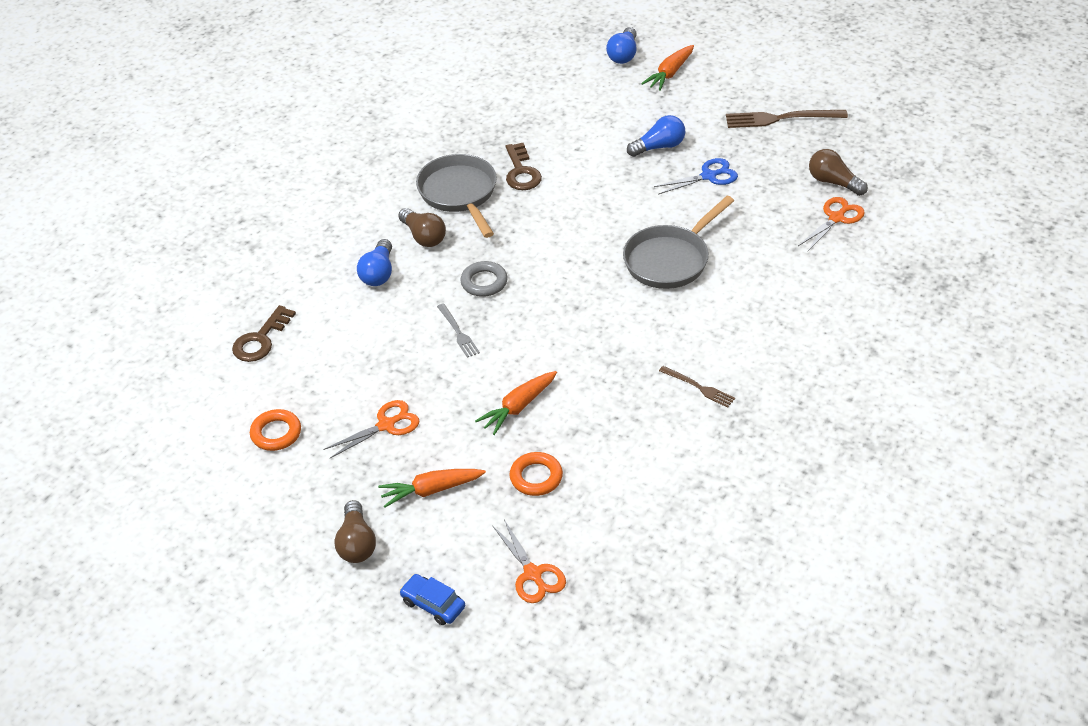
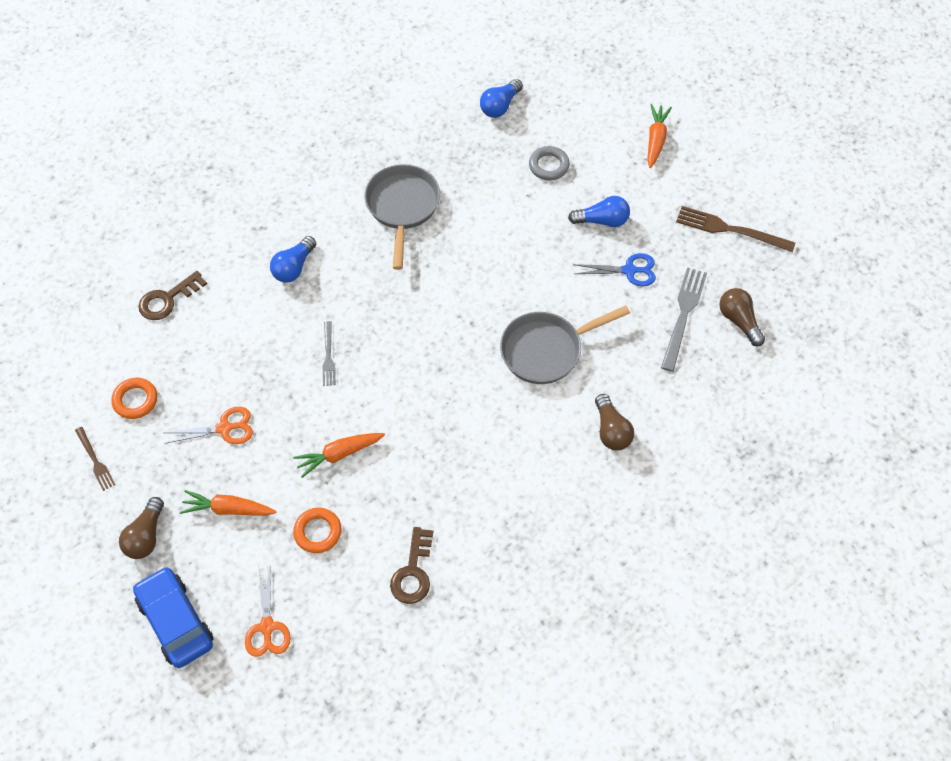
camera: 20 degrees right, 15 degrees up
(423, 236) = (350, 242): brown light bulb -> brown light bulb (611, 430)
(433, 604) = (175, 621): blue car -> blue car, size x1.74
(484, 282) = (376, 311): grey ring -> grey ring (549, 166)
(521, 172) = (467, 203): brown key -> brown key (413, 572)
(623, 55) = (625, 102): blue light bulb -> blue light bulb (500, 106)
(670, 73) = (656, 140): orange carrot -> orange carrot turned 135 degrees clockwise
(699, 387) = (499, 497): brown fork -> brown fork (95, 460)
(780, 193) = (683, 315): none -> grey fork
(836, 218) = (719, 362): orange scissors -> none

